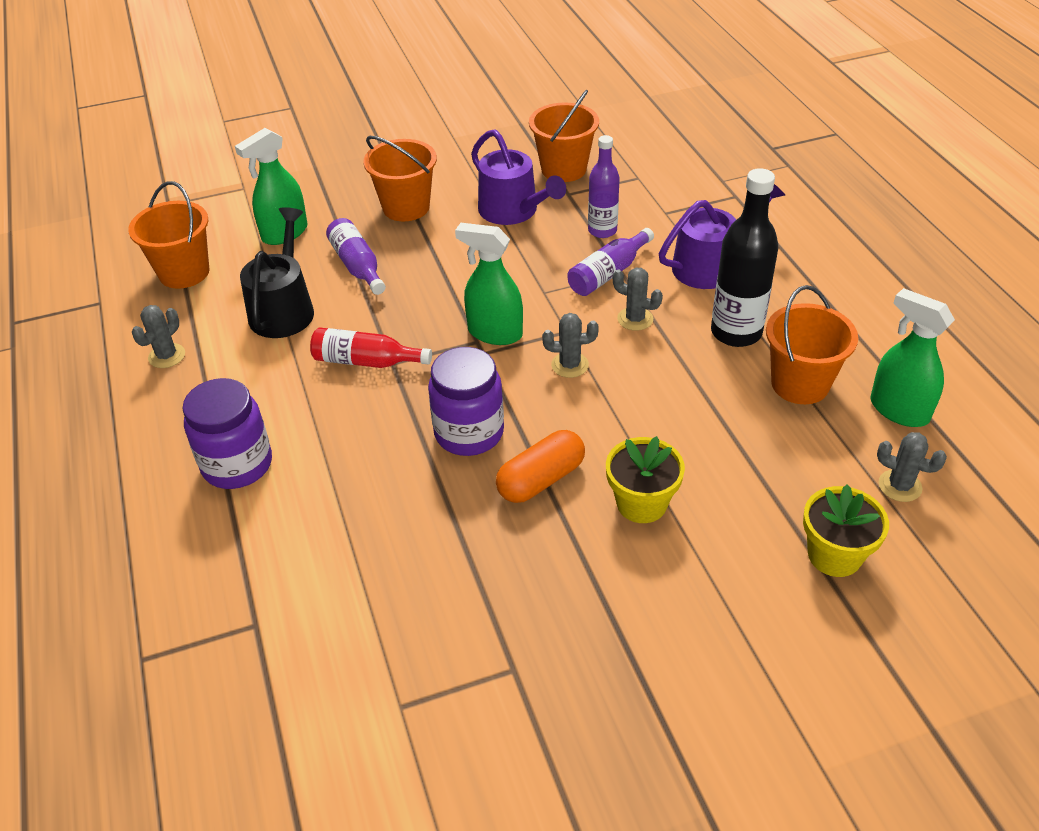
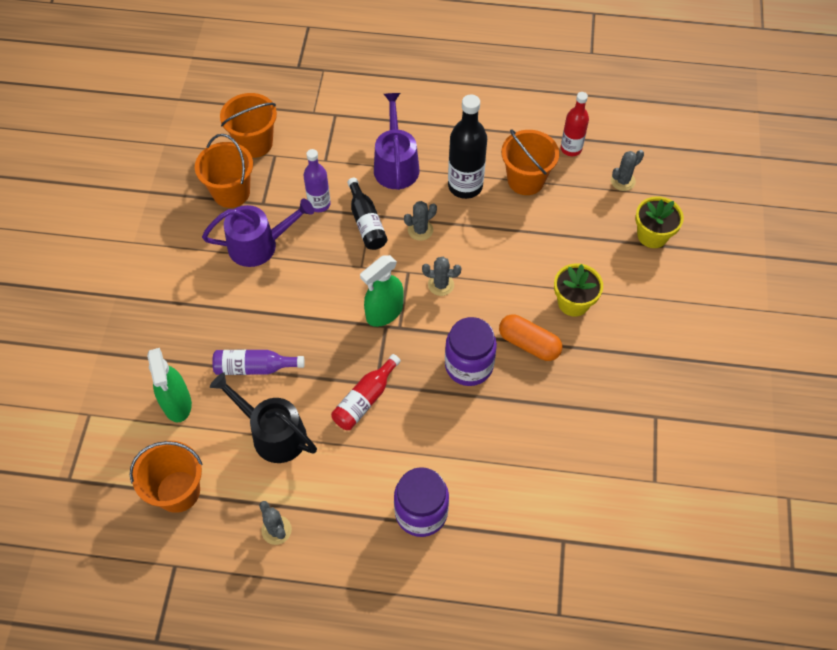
camera: 65 degrees left, 15 degrees up
(406, 207) = (204, 309): orange bucket -> orange bucket (254, 143)
(541, 479) = (529, 344): orange capsule -> orange capsule turned 45 degrees counterclockwise
(570, 365) = (441, 285): grey cactus -> grey cactus turned 75 degrees clockwise
(608, 273) = (366, 222): purple bottle -> black bottle
(898, 410) = (571, 149): green spray bottle -> red bottle

